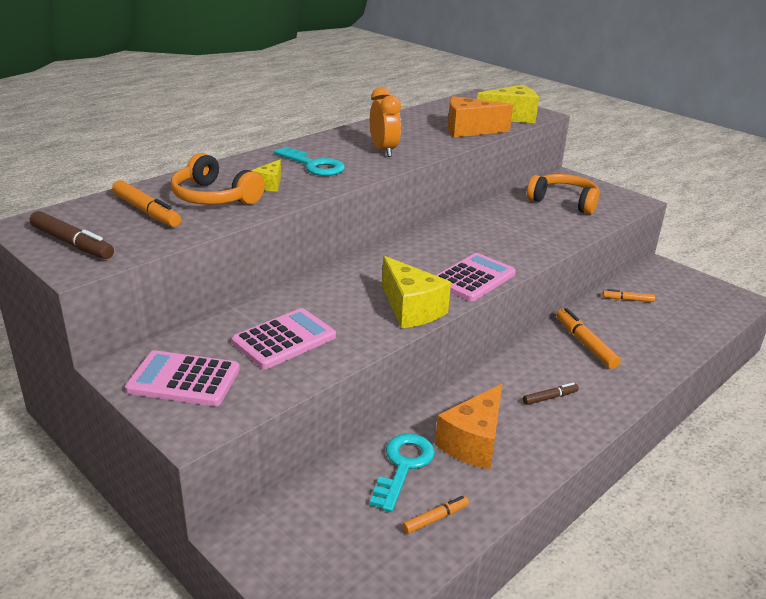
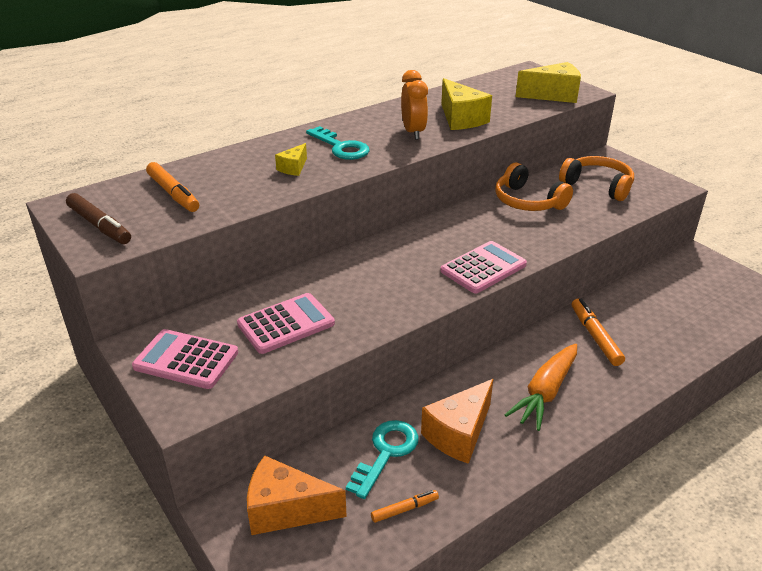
camera: 10 degrees right, 5 degrees up
(214, 197) = (238, 180): orange headphones -> orange headphones (528, 201)
(411, 309) = (413, 298): yellow cheese -> yellow cheese (461, 119)
(469, 130) = (506, 110): orange cheese -> orange cheese (286, 510)
(549, 398) = (545, 392): brown marker -> orange carrot
(628, 299) = (651, 290): orange marker -> none

